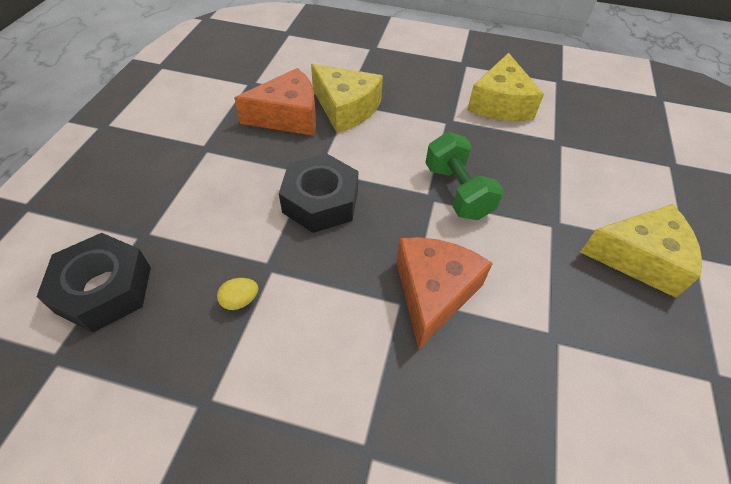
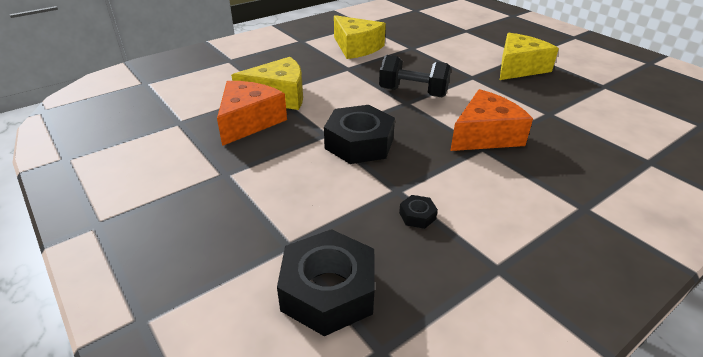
camera: 50 degrees left, 15 degrees down
(240, 301) = (417, 216): yellow egg -> black nut
(433, 292) = (485, 135): orange cheese -> orange cheese turned 90 degrees clockwise
(457, 192) = (413, 93): green dumbbell -> black dumbbell

